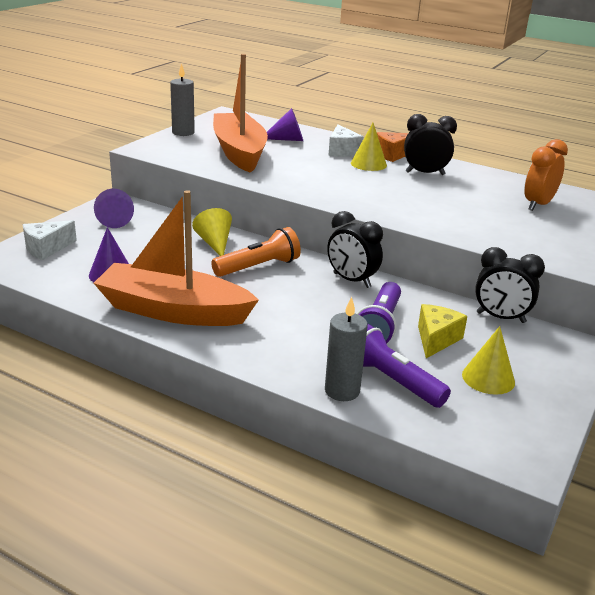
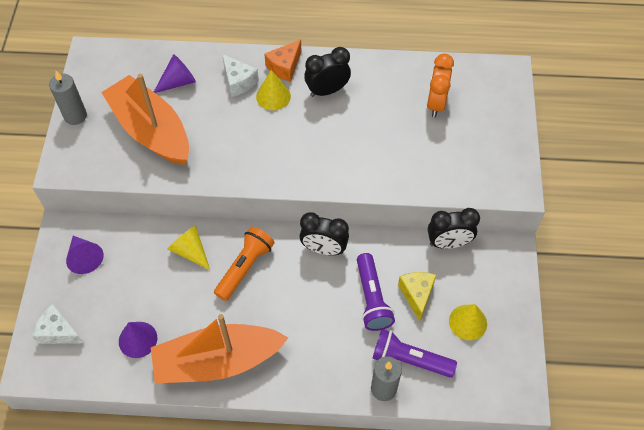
camera: 25 degrees left, 30 degrees up
(46, 248) = (58, 332): white cheese -> white cheese turned 90 degrees clockwise

